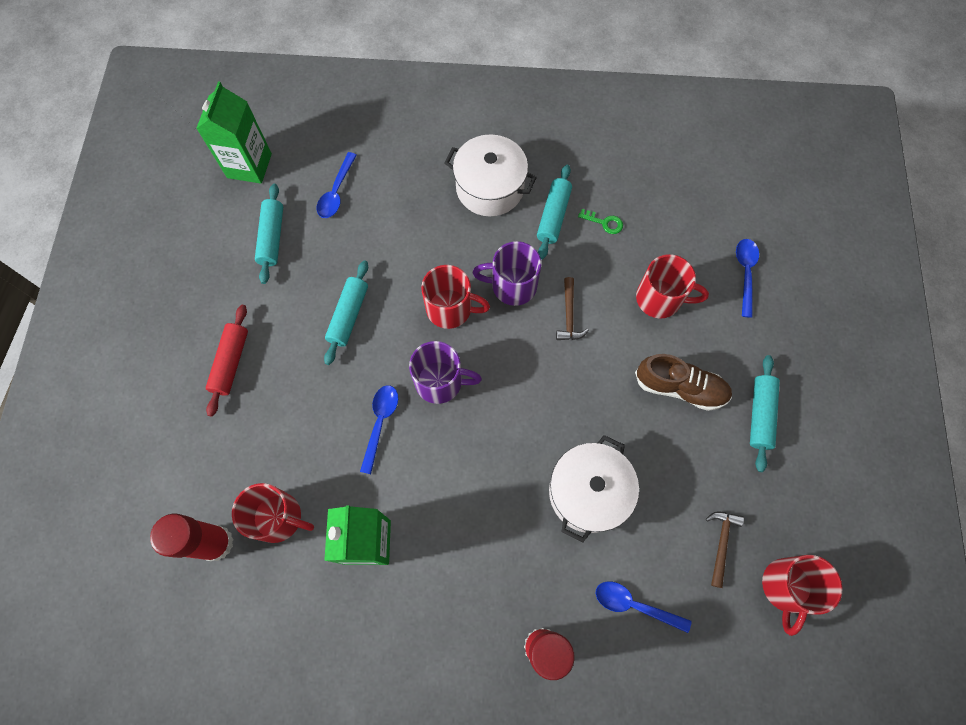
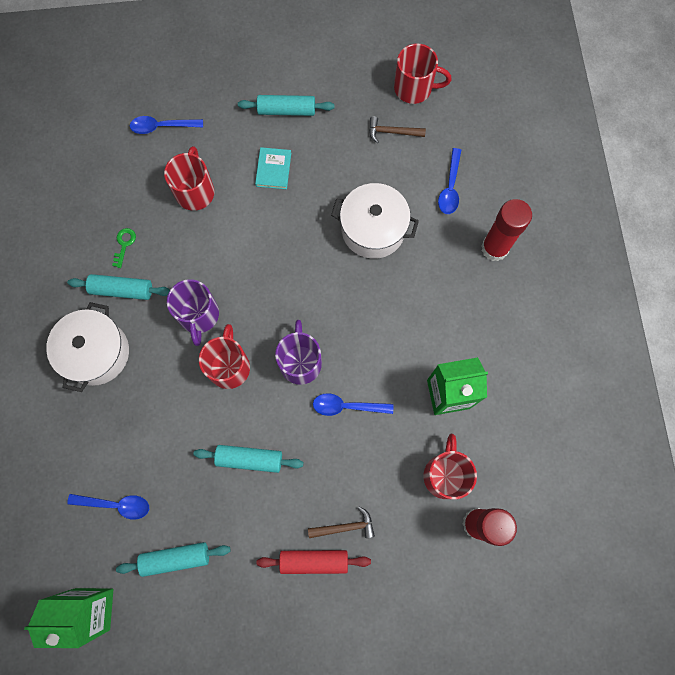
camera: 100 degrees left, 5 degrees up
(569, 315) = (221, 263): brown hammer -> brown hammer (345, 527)
(680, 388) = (273, 169): brown shoe -> turquoise book

